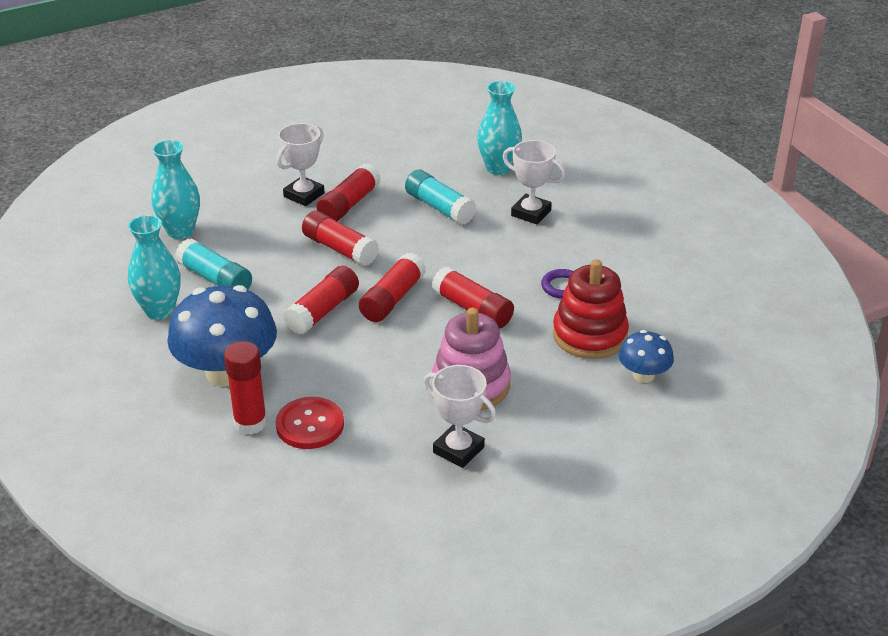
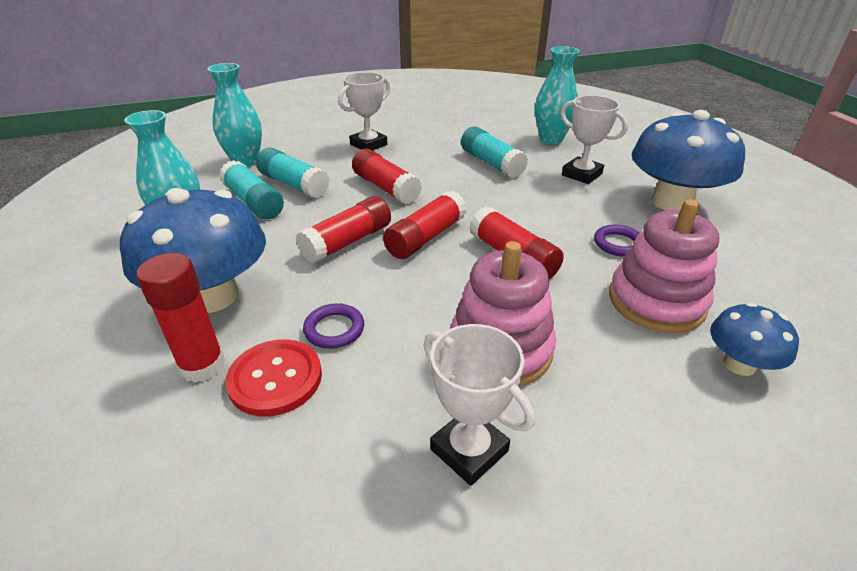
camera: 10 degrees right, 0 degrees up
(245, 254) = (293, 184): none -> turquoise glue stick
(340, 386) = (334, 329): none -> purple ring
(349, 204) = (407, 154): red glue stick -> none
(589, 335) = (656, 301): red stacking toy -> pink stacking toy
(614, 237) = (672, 202): none -> blue mushroom

